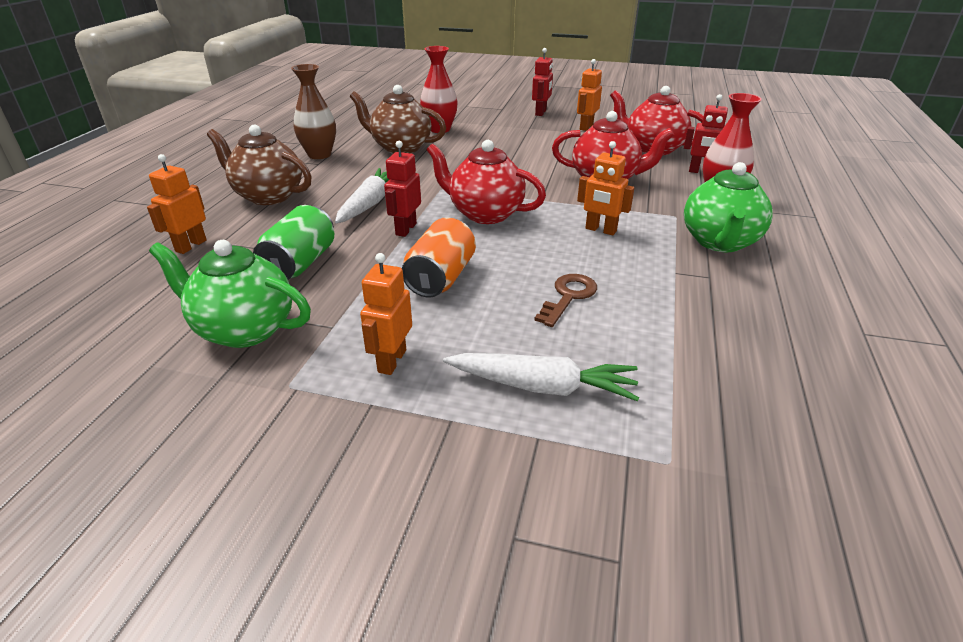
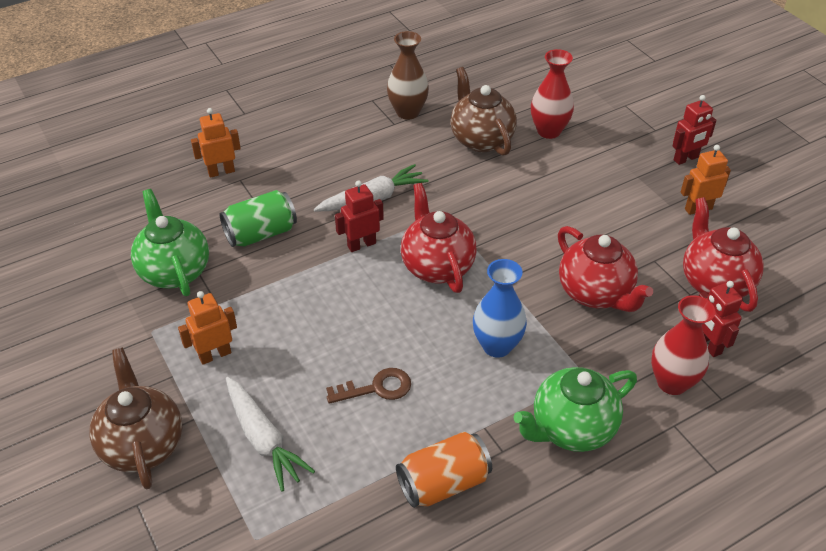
camera: 45 degrees right, 10 degrees up
(268, 196) = (317, 145): brown teapot -> brown teapot (143, 445)
(440, 278) = (323, 309): orange can -> orange can (443, 483)
(600, 230) = (497, 346): orange robot -> blue vase

